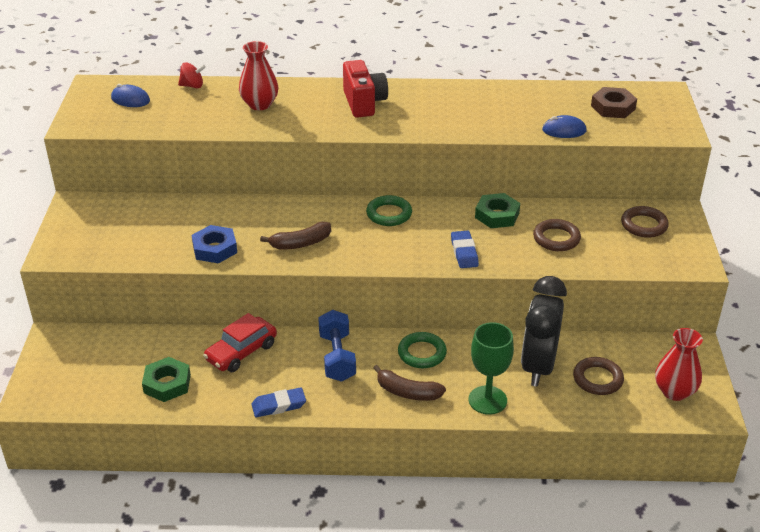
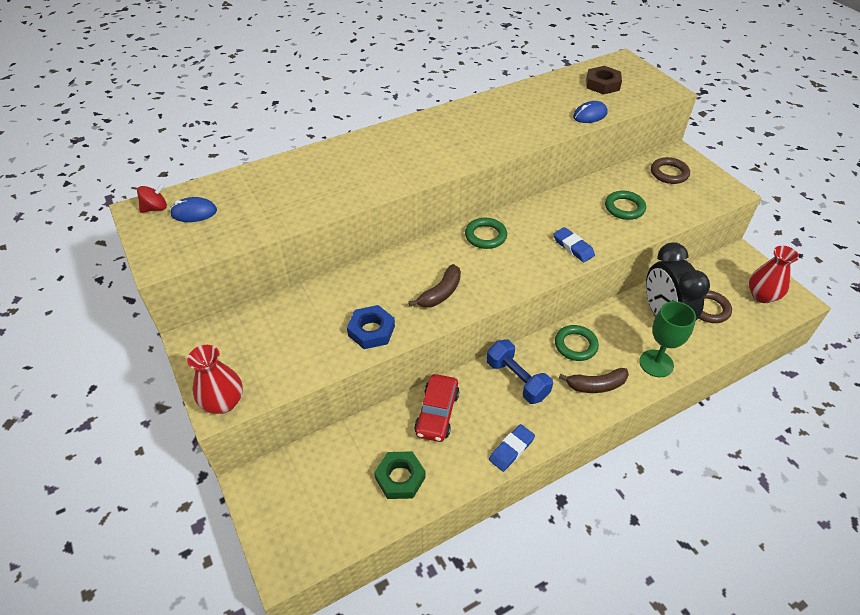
camera: 30 degrees left, 10 degrees up
(192, 86) = (244, 177): red spinning top -> red spinning top (155, 208)
(259, 104) = (325, 175): red vase -> red vase (223, 402)
(364, 103) = (415, 143): red camera -> none
(497, 215) = (565, 204): green nut -> none
(556, 238) = (624, 208): brown ring -> green ring

